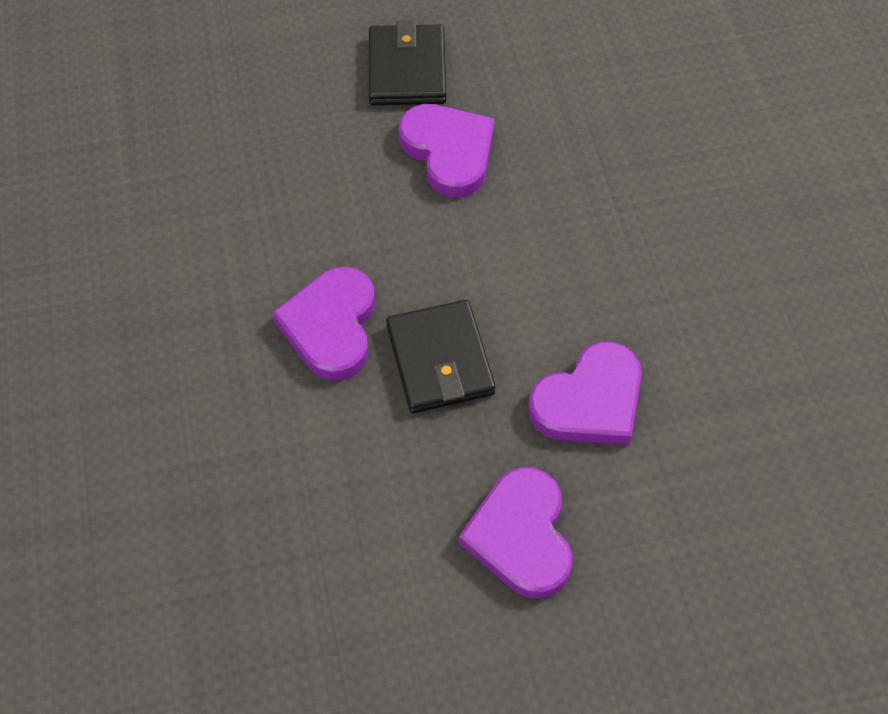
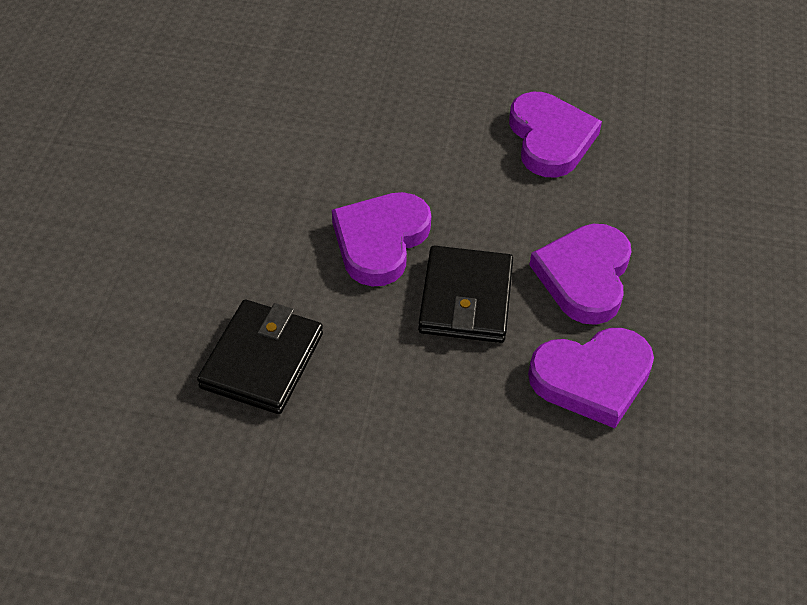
camera: 20 degrees right, 10 degrees down
(407, 70) = (541, 67): black wallet -> black wallet (262, 360)
(521, 536) = (474, 470): purple heart -> purple heart (584, 276)

